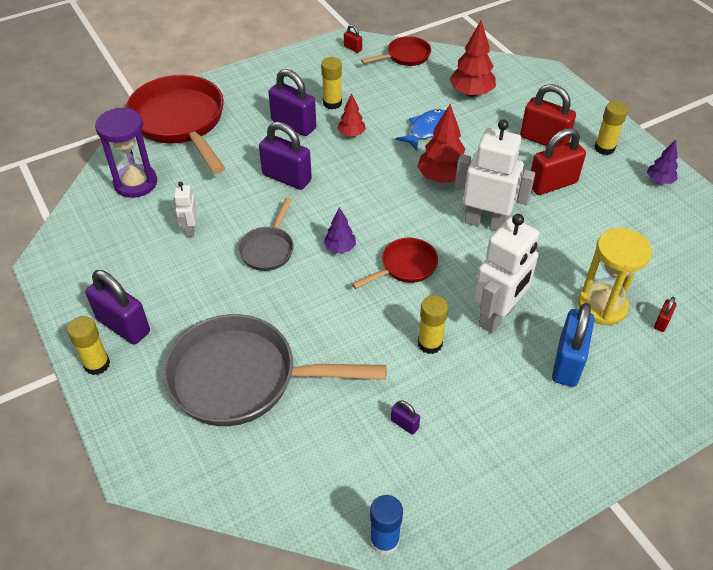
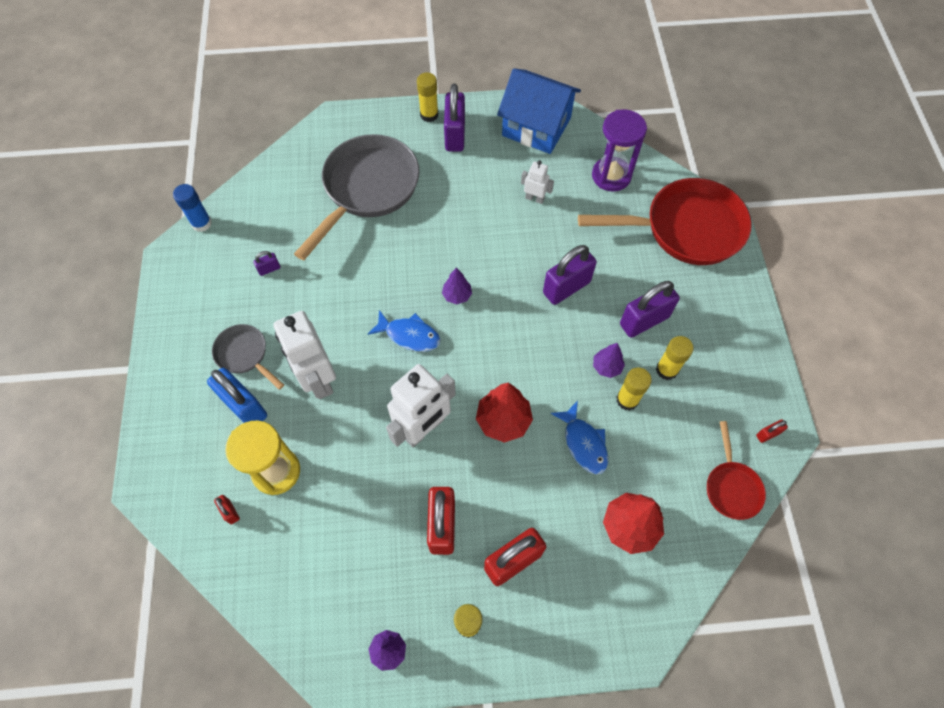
camera: 115 degrees right, 15 degrees up
(85, 258) = (536, 127): none -> blue house
(123, 326) = (455, 135): purple padlock -> purple padlock turned 60 degrees counterclockwise
(268, 249) = (483, 244): grey pan -> grey pan (244, 355)
(351, 134) = (606, 367): red tree -> purple tree
(405, 266) = (409, 335): red pan -> blue fish
(430, 344) = (323, 316): yellow glue stick -> yellow glue stick (627, 400)

